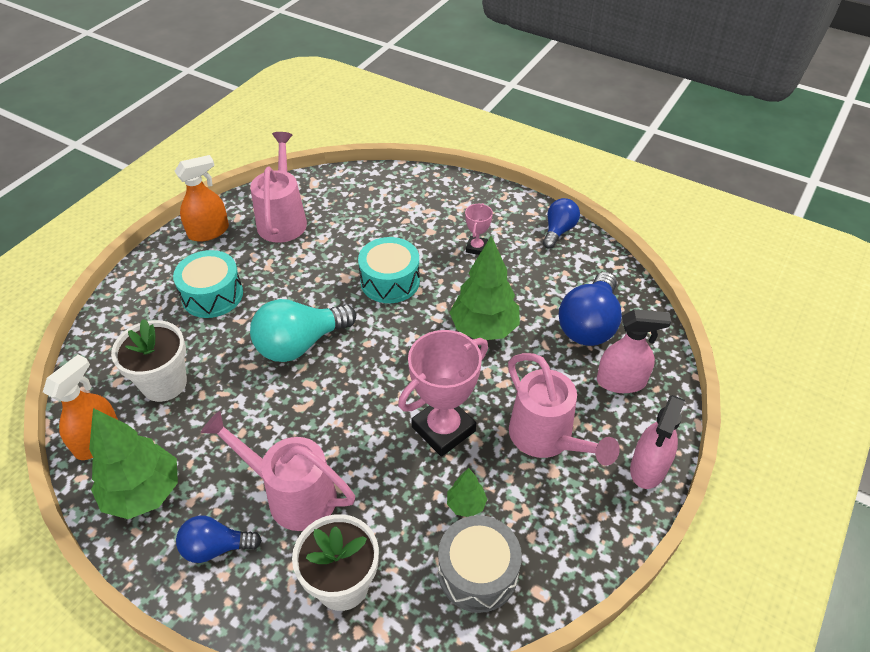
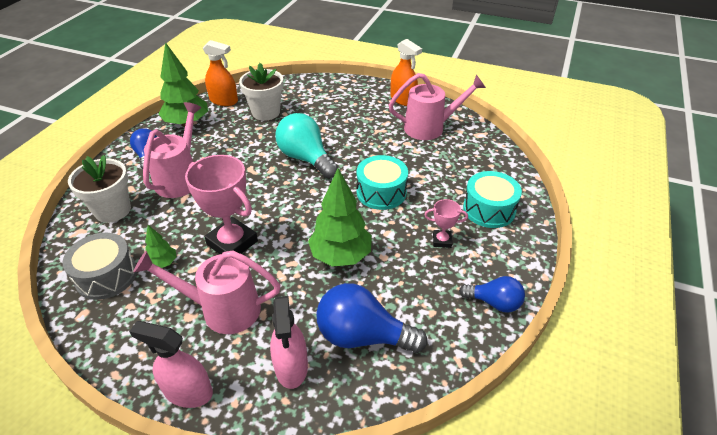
camera: 80 degrees right, 5 degrees down
(212, 295) = (343, 114): turquoise drum -> turquoise drum (489, 209)
(547, 439) = (222, 309): pink watering can -> pink watering can turned 45 degrees clockwise

